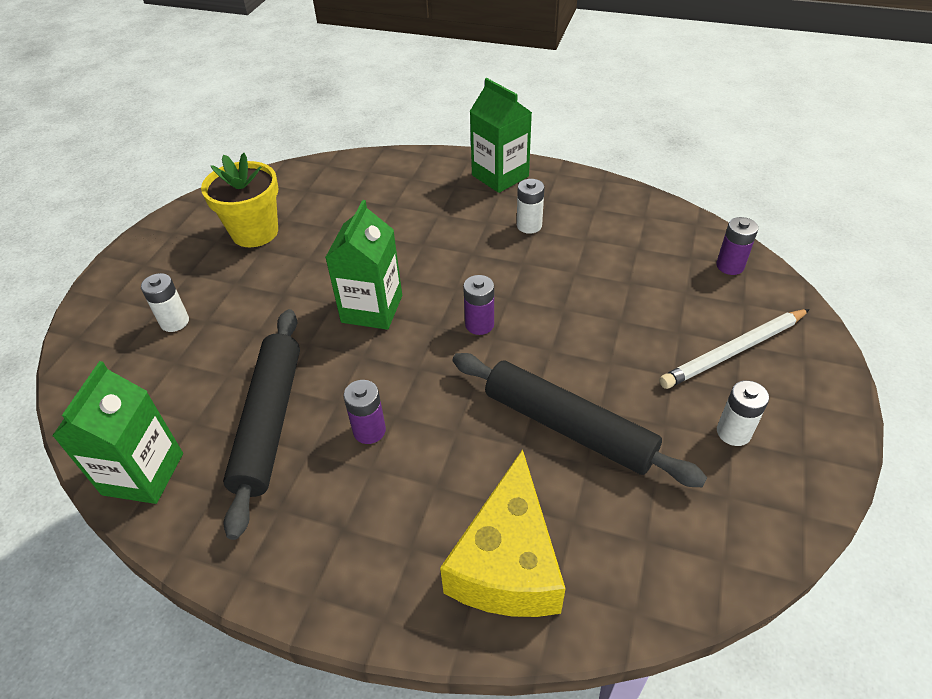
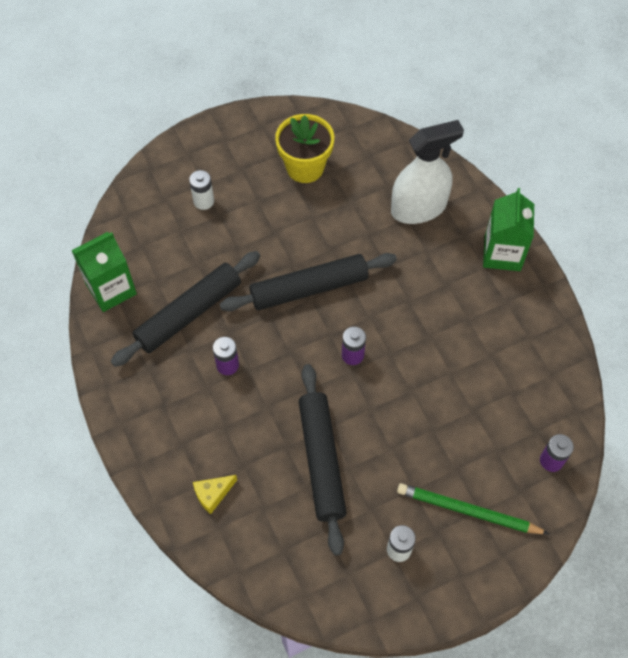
camera: 45 degrees right, 15 degrees up
(372, 309) = (309, 288): green carton -> black rolling pin
(395, 193) = (418, 208): none -> white spray bottle
(507, 562) = (213, 494): yellow cheese -> yellow cheese, size x0.45
(529, 225) = (468, 312): white battery -> none
(734, 351) = (468, 511): white pencil -> green pencil

